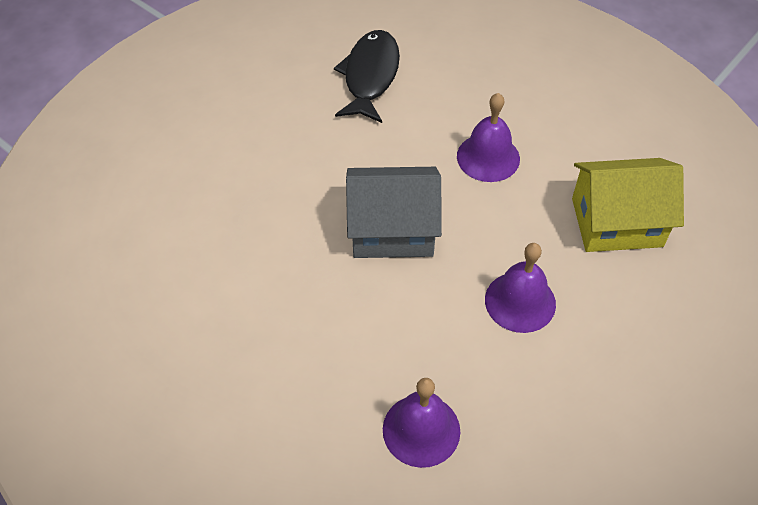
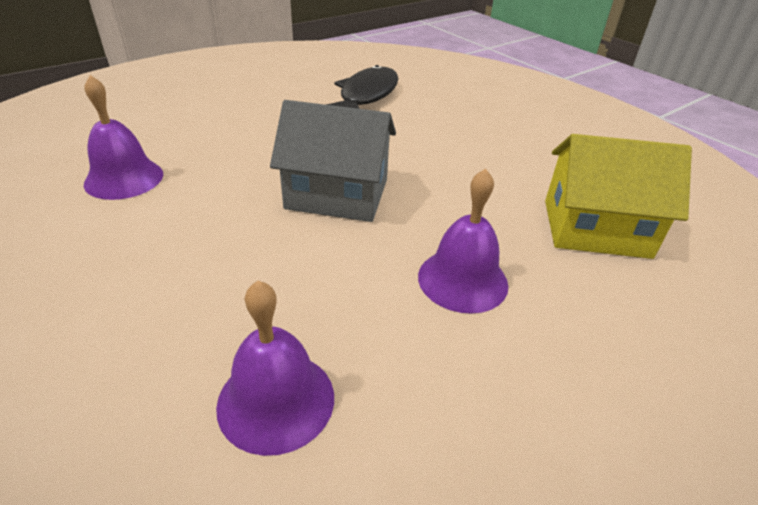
camera: 10 degrees right, 15 degrees down
(488, 157) = (460, 158): purple bell -> purple bell (124, 178)

